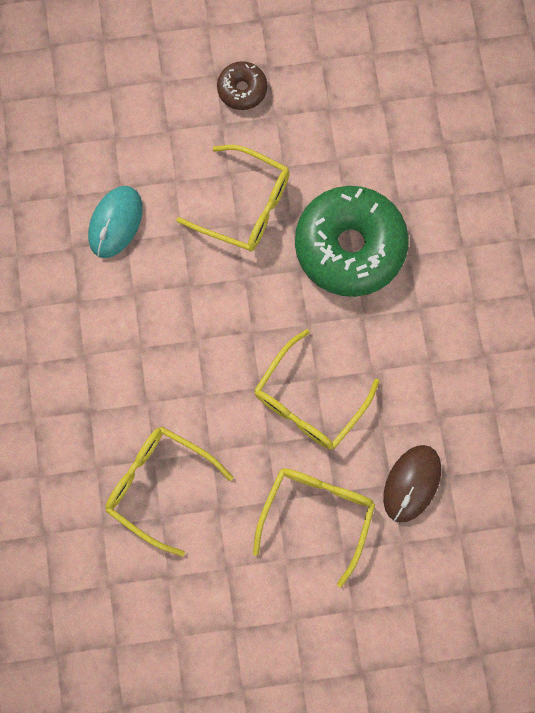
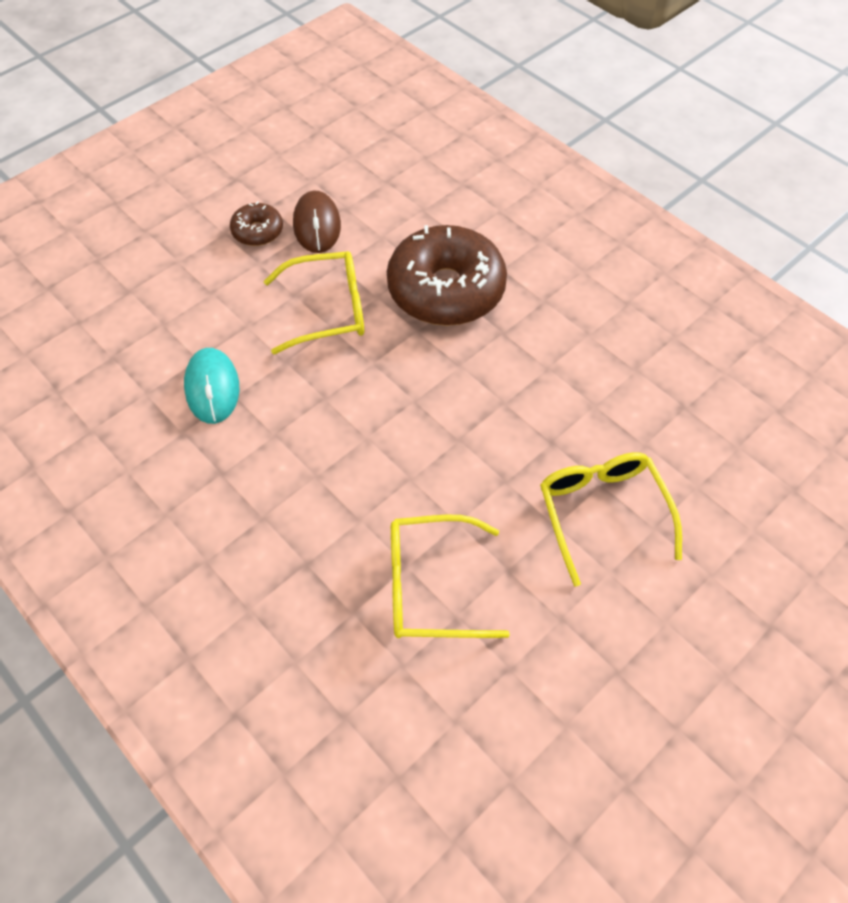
camera: 35 degrees left, 20 degrees down
(308, 401) = (513, 425): yellow glasses -> none
(349, 247) = (446, 290): green donut -> brown donut
(411, 483) = (661, 433): brown mouse -> brown mouse (317, 225)

